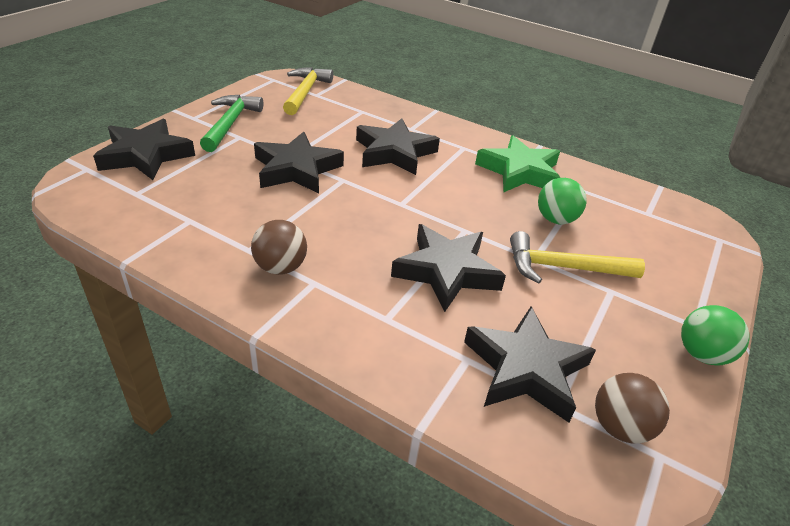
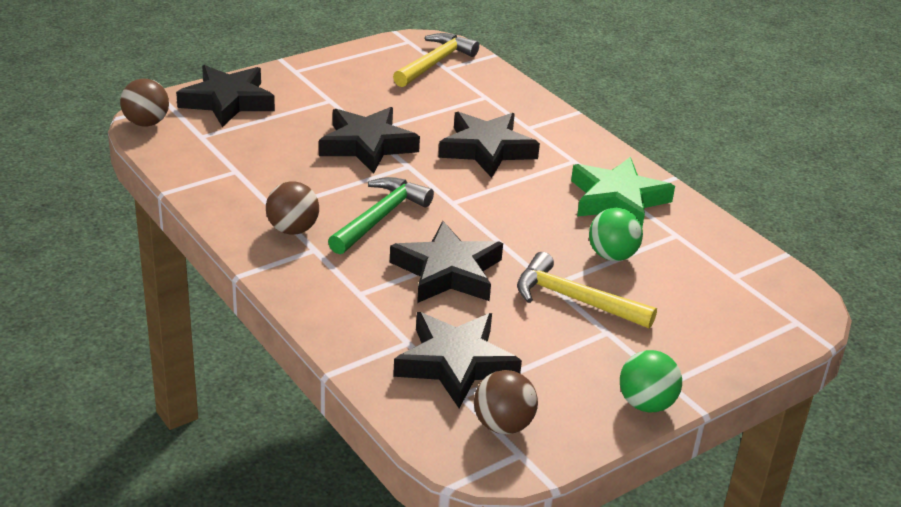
camera: 25 degrees right, 5 degrees down
(72, 192) = (146, 123): none -> brown ball
(230, 123) = (329, 84): green hammer -> green hammer (380, 217)

